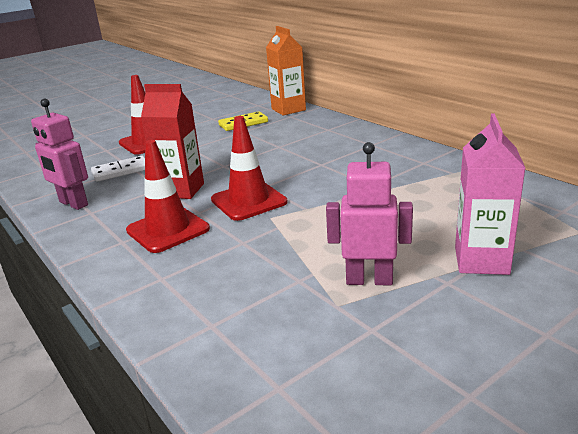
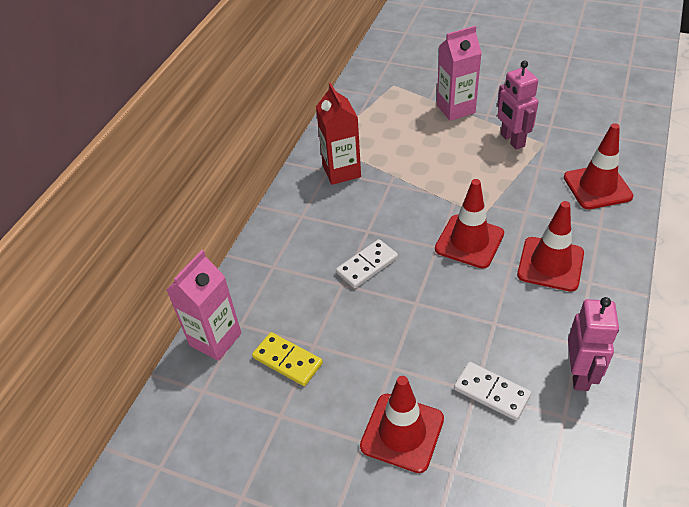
camera: 120 degrees left, 20 degrees up
(181, 190) = (488, 301): red carton -> red carton (341, 171)
(211, 308) = (597, 187): none -> red traffic cone
(284, 156) = (367, 265): none -> white domino
(288, 109) = (215, 339): orange carton -> pink carton

